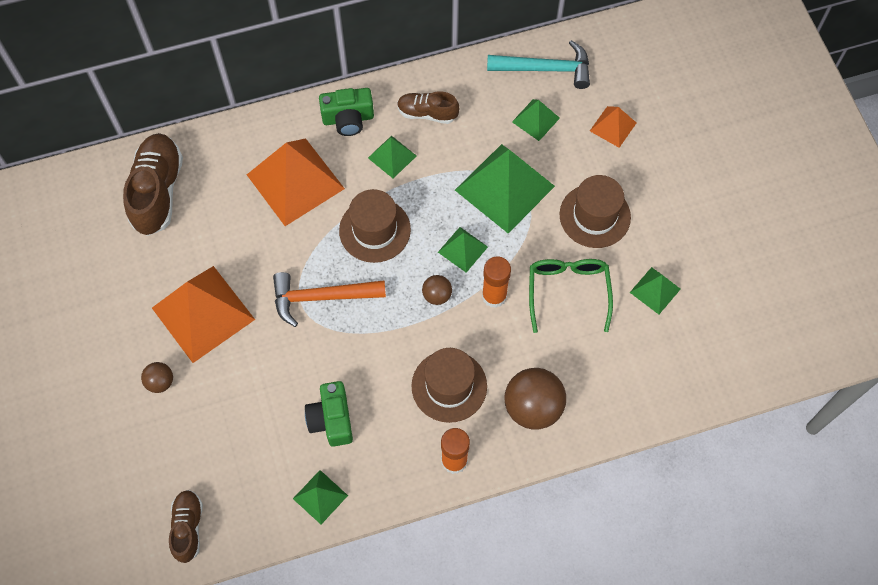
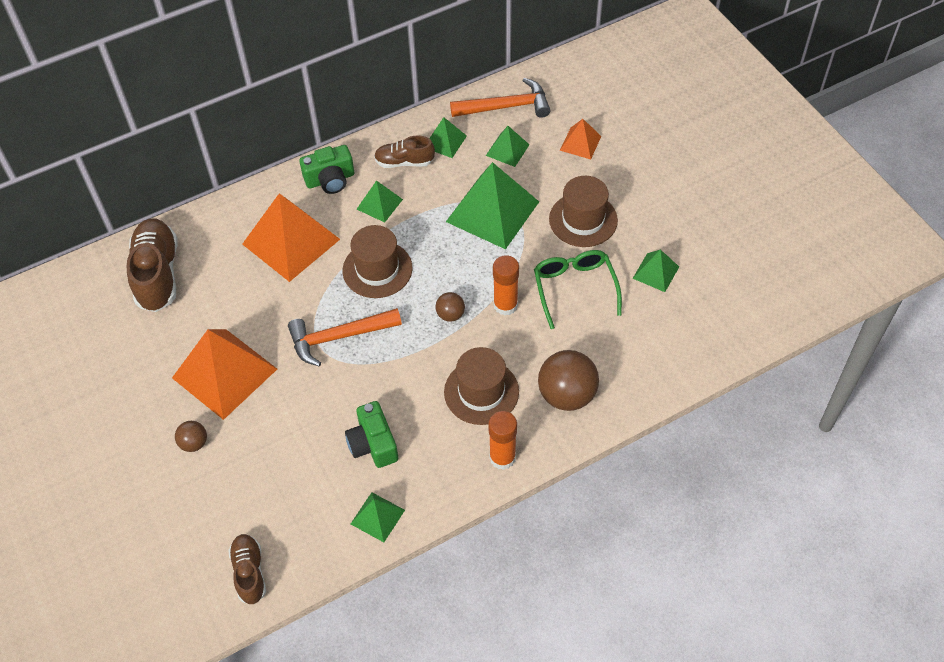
camera: 10 degrees left, 10 degrees down
(463, 249) = (466, 270): green pyramid -> green pyramid (445, 141)
(545, 69) = (506, 107): turquoise hammer -> orange hammer

